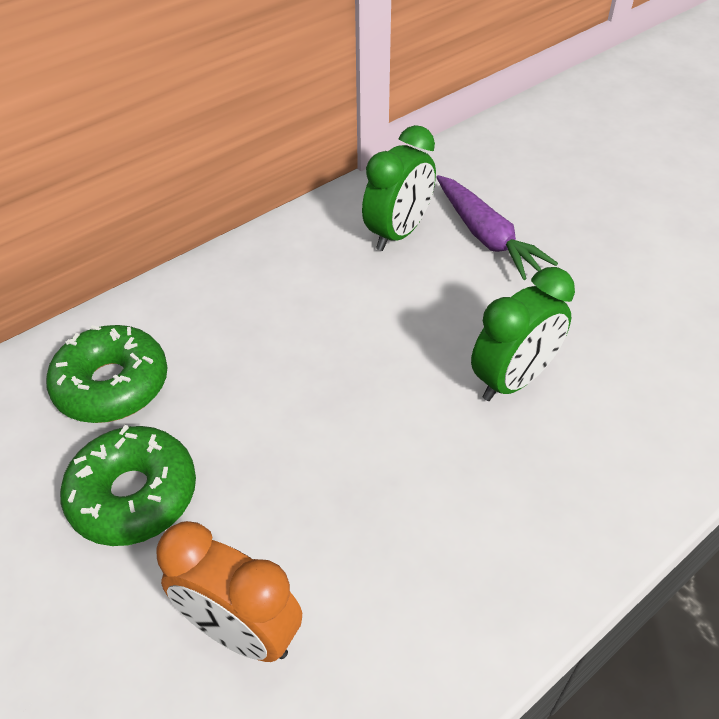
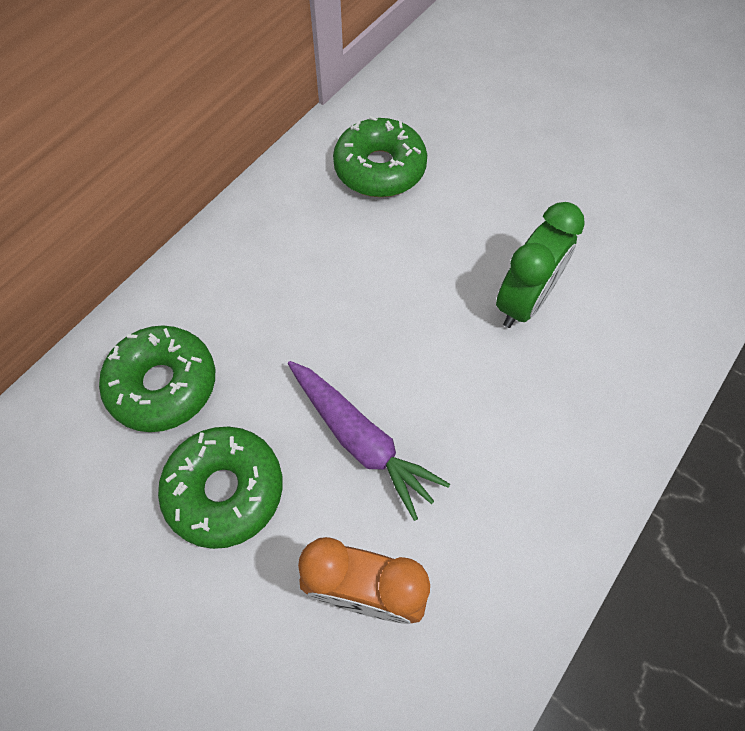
camera: 15 degrees left, 15 degrees up
(398, 233) = (380, 169): green clock -> green donut
(486, 236) = (461, 157): purple carrot -> purple carrot (361, 440)

